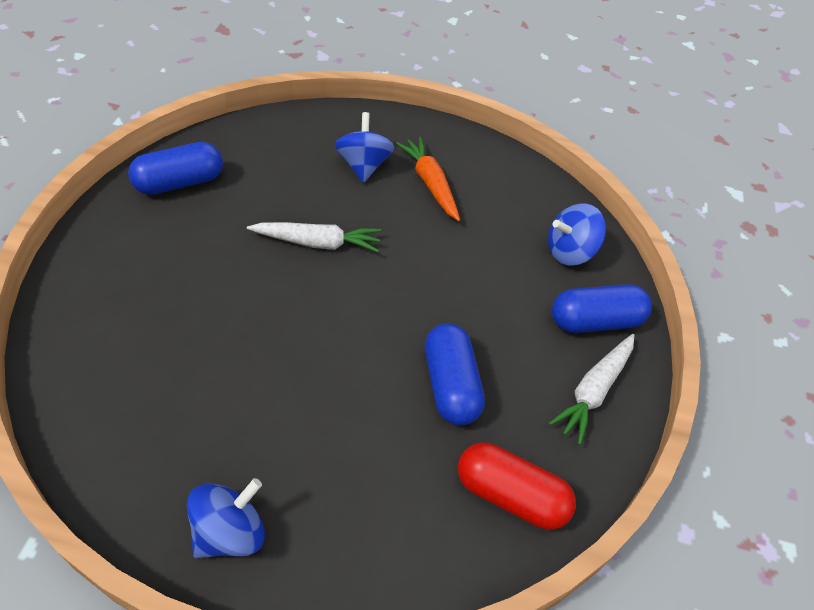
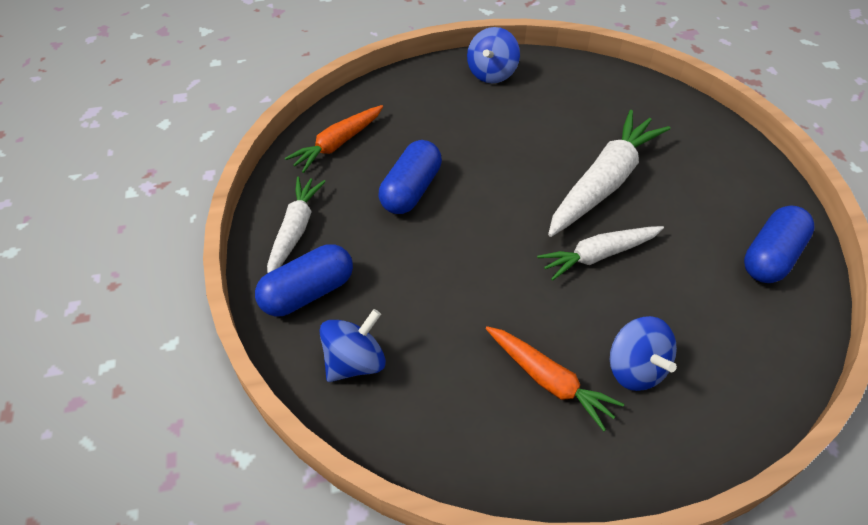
camera: 160 degrees right, 0 degrees up
(245, 303) = (604, 182): none -> white carrot
(450, 385) = (411, 190): blue capsule -> blue capsule turned 60 degrees clockwise
(510, 495) = (337, 144): red capsule -> orange carrot

